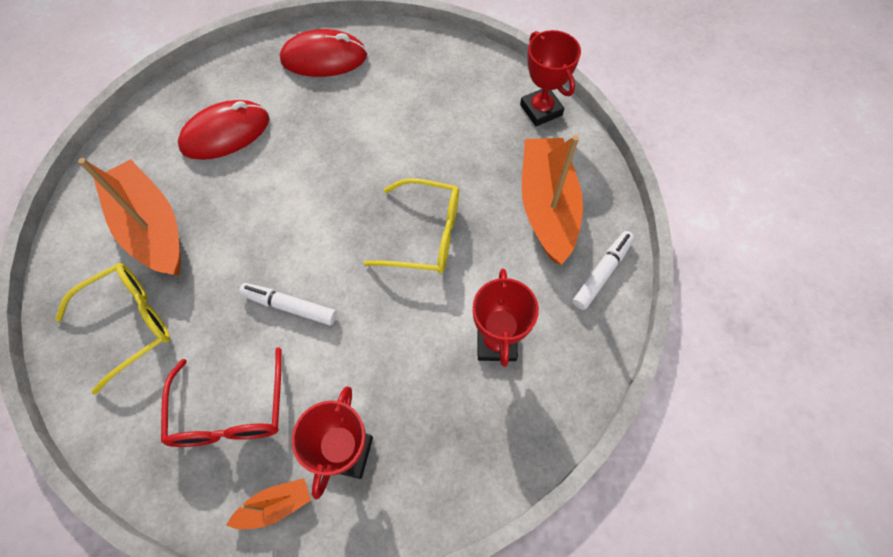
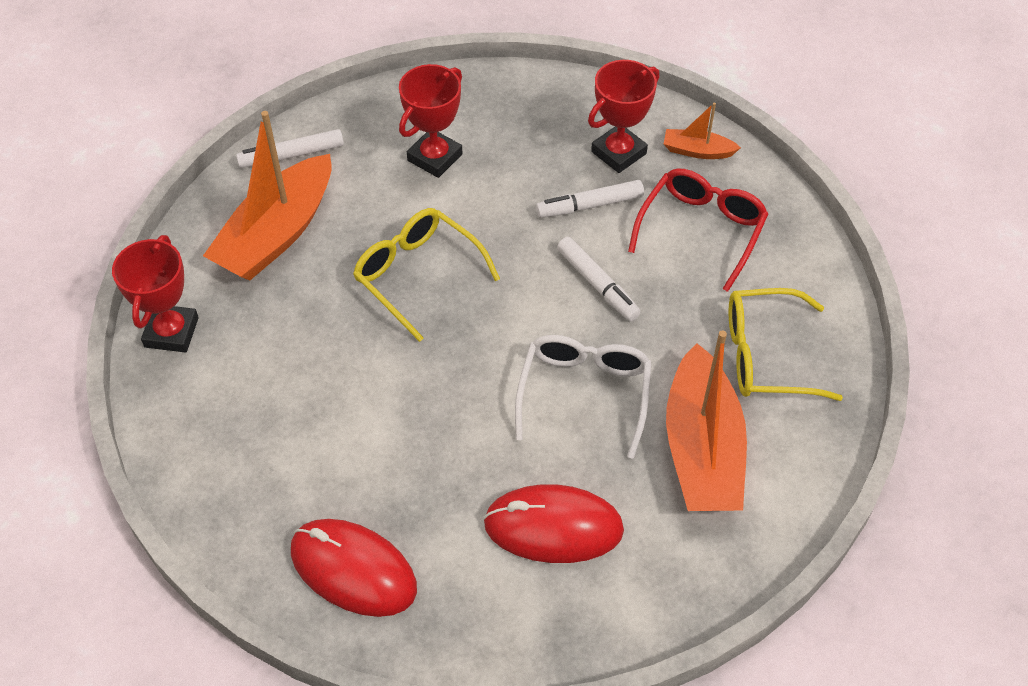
camera: 145 degrees left, 10 degrees down
(252, 219) = (584, 394): none -> white glasses
(339, 376) = (589, 205): none -> white marker

